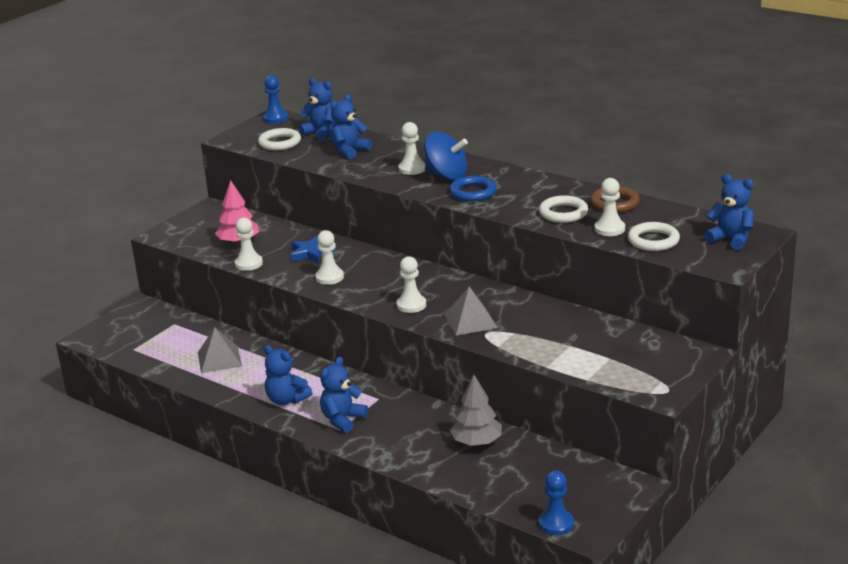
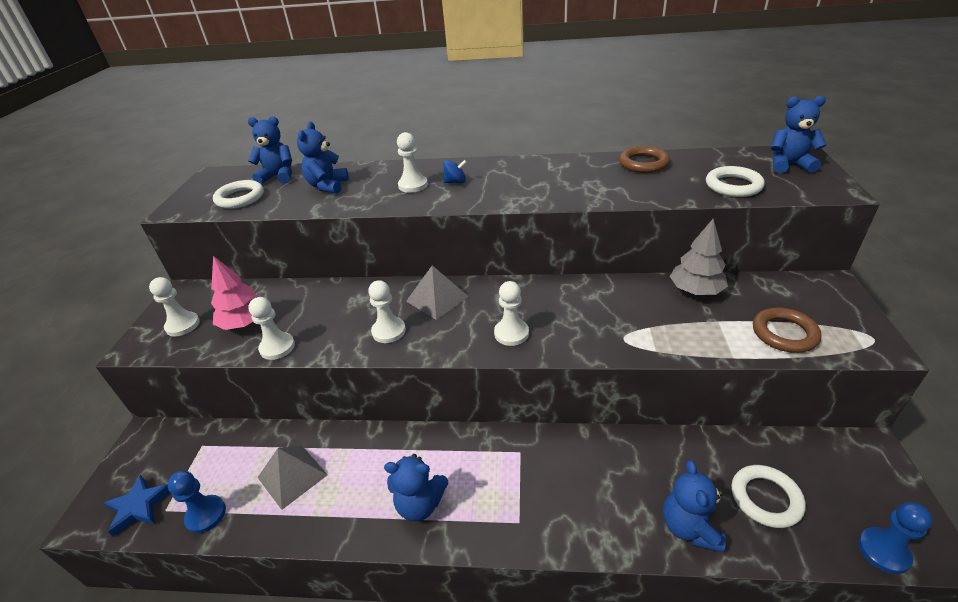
camera: 30 degrees left, 10 degrees up
(275, 118) = (215, 176): blue pawn -> blue pawn (206, 515)
(311, 253) = (341, 308): blue star -> blue star (139, 507)
(342, 420) = (509, 504): blue teddy bear -> blue teddy bear (689, 527)
(446, 175) = (455, 182): blue spinning top -> blue spinning top, size x0.49
(470, 321) = (592, 329): grey pyramid -> grey pyramid (437, 299)
(473, 192) = (503, 190): blue ring -> none
(477, 442) = (675, 465): grey tree -> grey tree (695, 290)
(563, 213) = (615, 185): white ring -> white ring (765, 498)
(606, 367) = (784, 333): none -> brown ring
(609, 229) = (679, 187): white pawn -> white pawn (183, 325)

